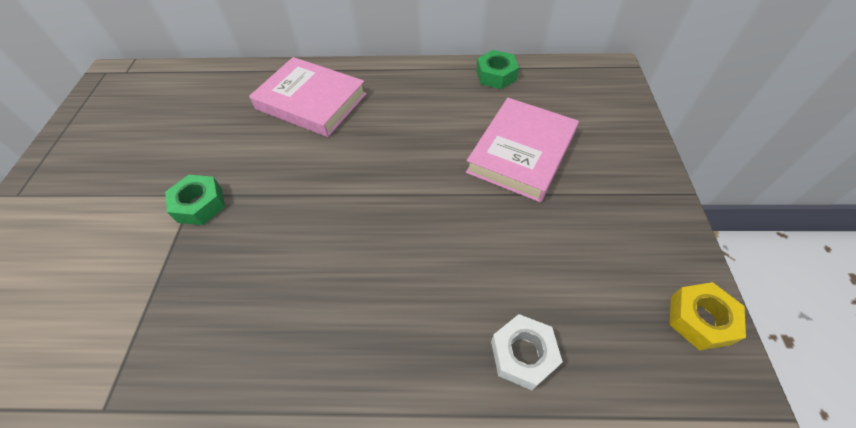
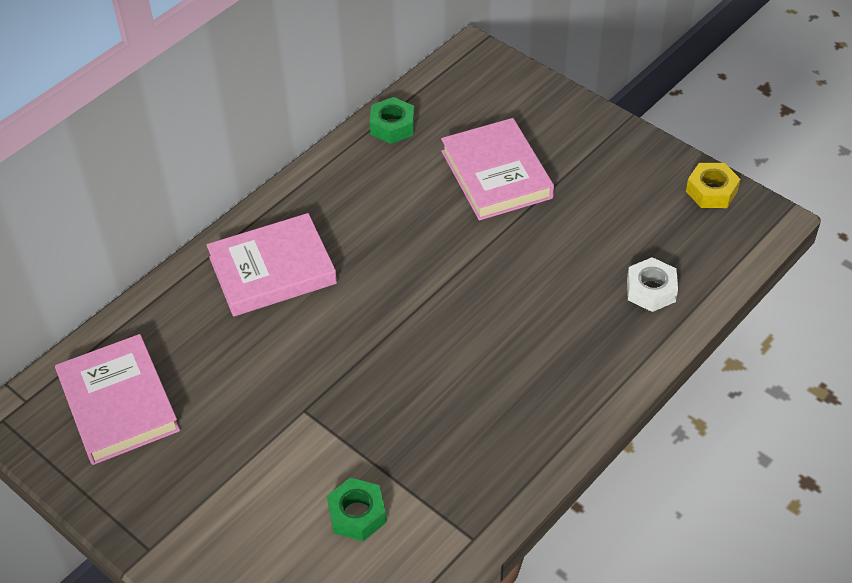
camera: 50 degrees left, 5 degrees down
(144, 106) = (118, 404): none -> pink book
(200, 205) = (323, 409): green nut -> green nut (357, 514)

